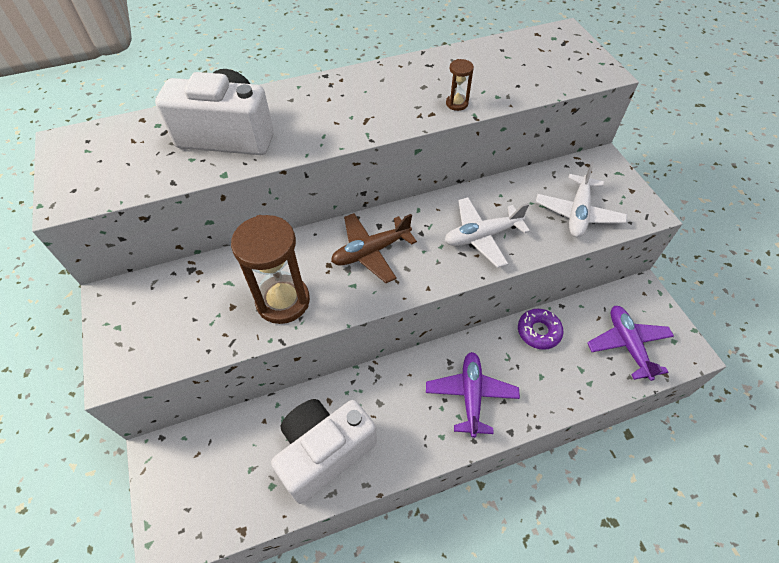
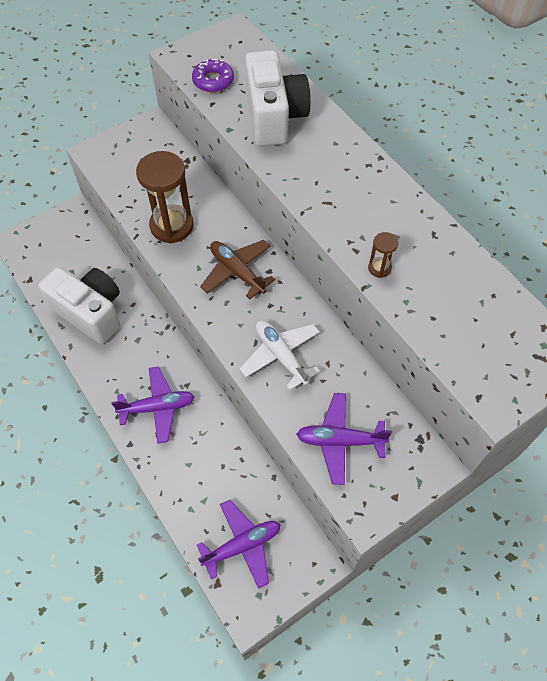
camera: 75 degrees right, 5 degrees up
(538, 331) = (237, 457): purple donut -> purple donut (213, 81)
(578, 213) = (340, 441): white plane -> purple plane

